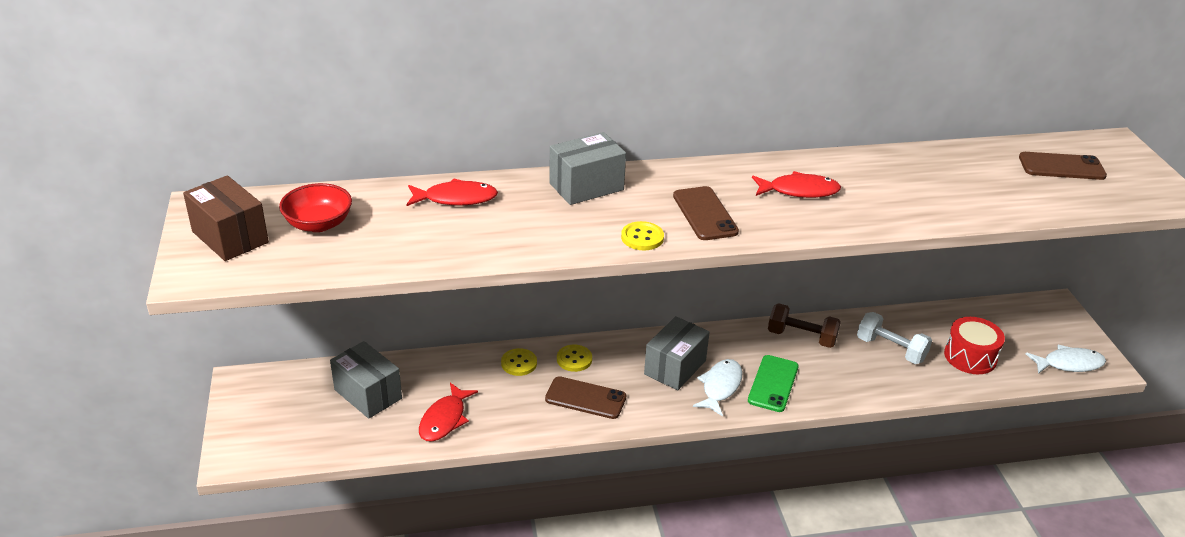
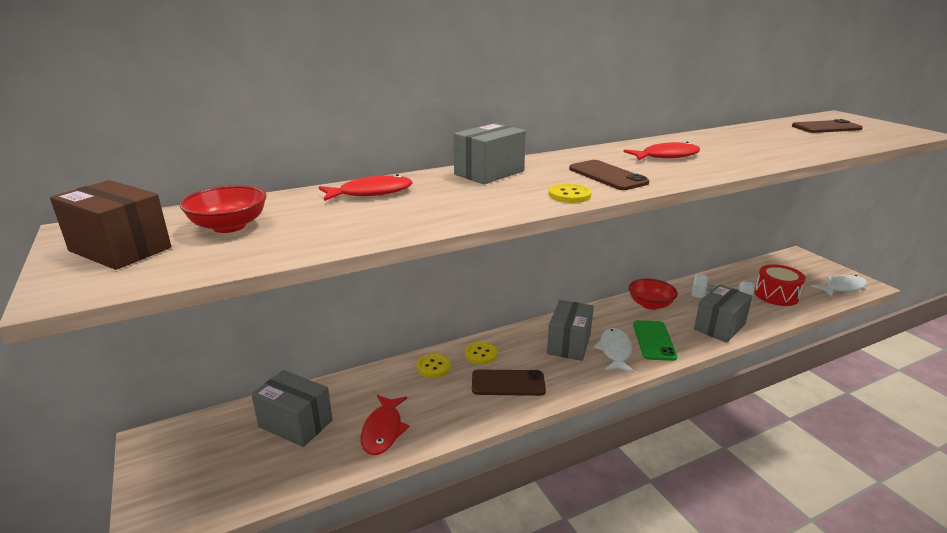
camera: 15 degrees left, 10 degrees down
(801, 337) = (650, 304): brown dumbbell -> red bowl
(863, 383) = (719, 326): none -> grey box

